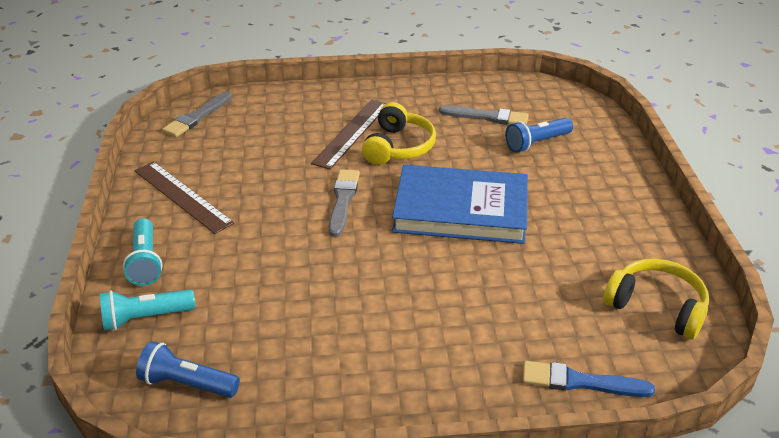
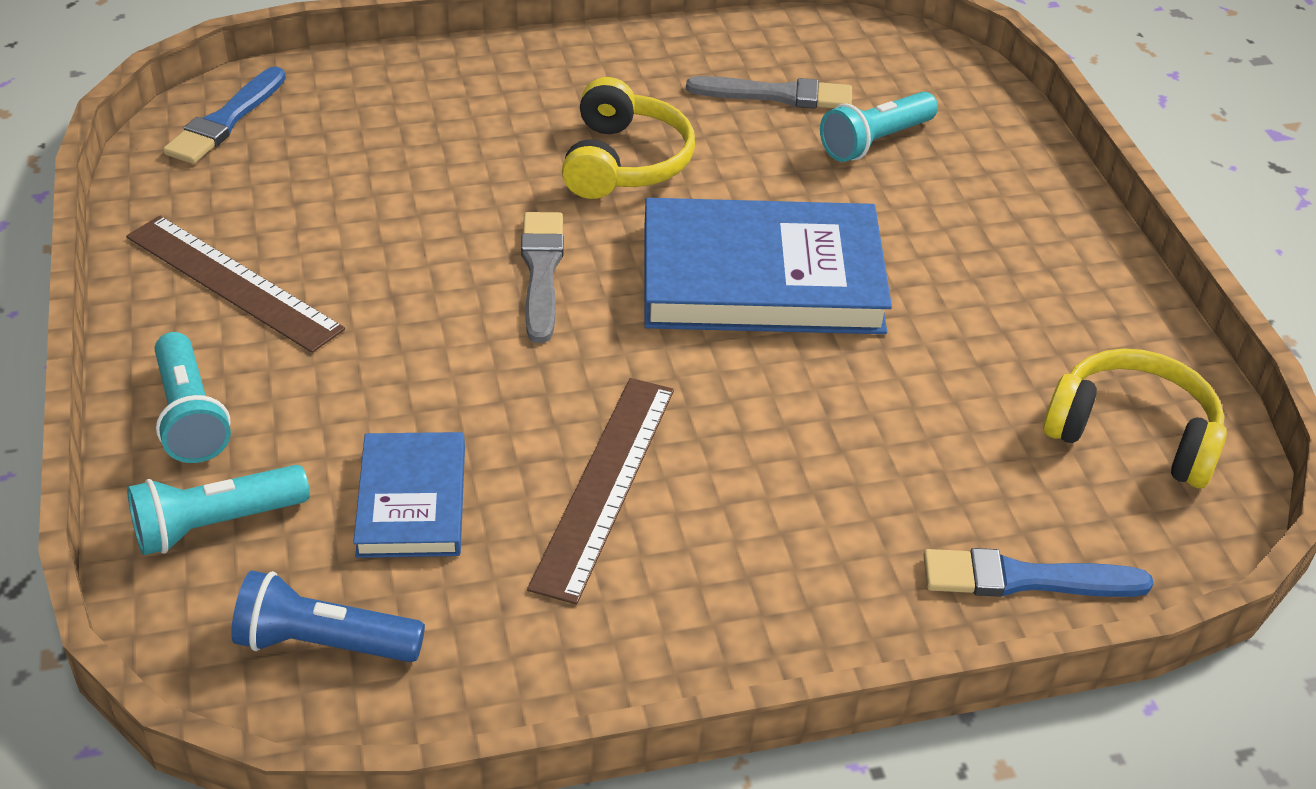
camera: 10 degrees left, 5 degrees up
(197, 117) = (225, 121): grey brush -> blue brush
(250, 313) = (412, 500): none -> blue book
(352, 133) = (532, 139): brown ruler -> brown ruler (605, 485)
(537, 143) = (875, 142): blue flashlight -> turquoise flashlight

